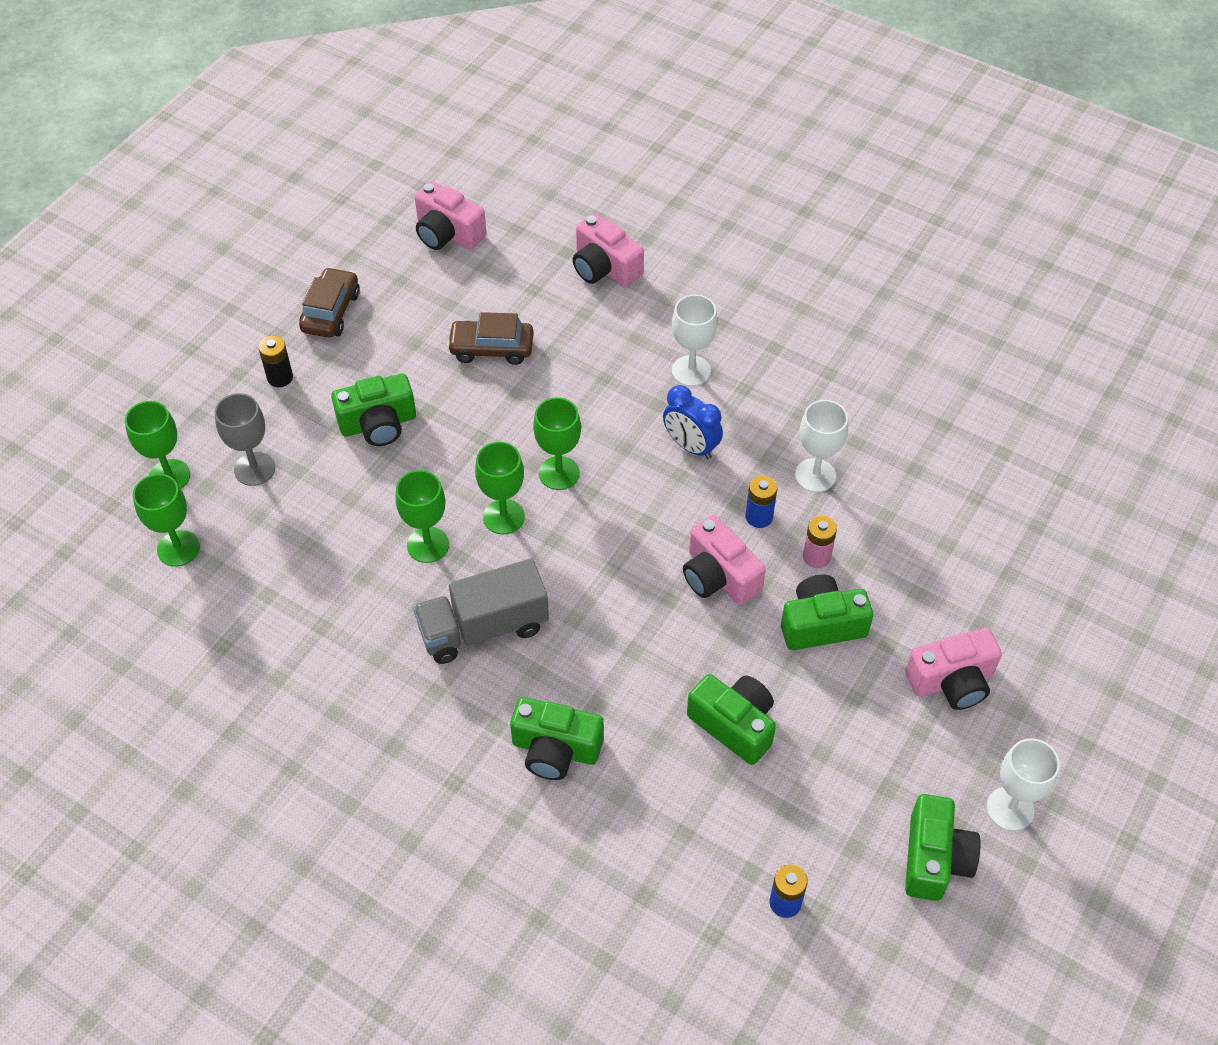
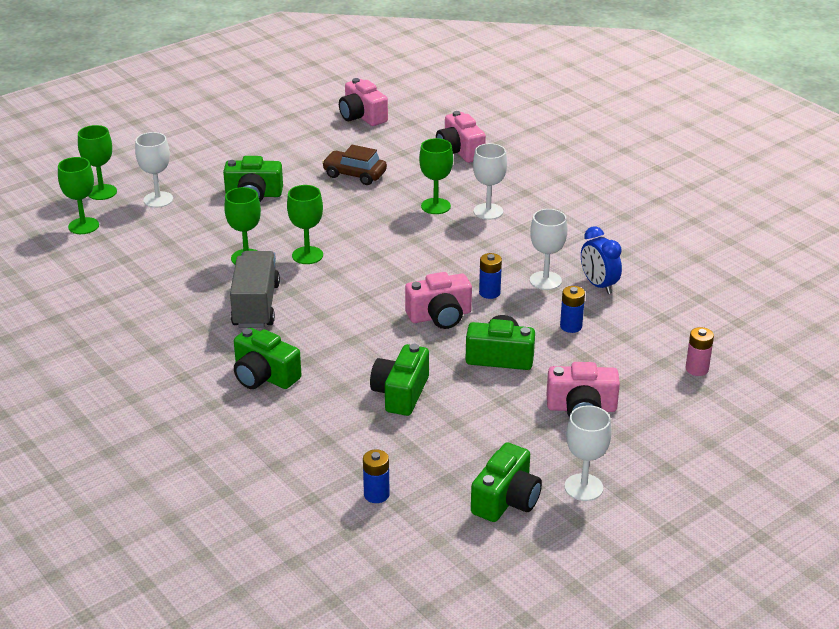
camera: 20 degrees right, 20 degrees down
(254, 469) = (158, 200): grey goblet -> white goblet
(280, 377) = (204, 161): black battery -> none
(331, 312) = (259, 138): brown car -> none
(483, 628) = (256, 305): grey truck -> grey truck turned 90 degrees clockwise
(559, 473) = (360, 242): green goblet -> green goblet (435, 206)
(691, 446) = (463, 248): blue clock -> blue clock (598, 285)
(719, 576) = (440, 316): pink camera -> pink camera turned 90 degrees counterclockwise
(734, 725) = (400, 393): green camera -> green camera turned 135 degrees counterclockwise
(816, 557) = (519, 321): pink battery -> pink battery (697, 369)
(879, 546) = (571, 326): none -> blue battery

